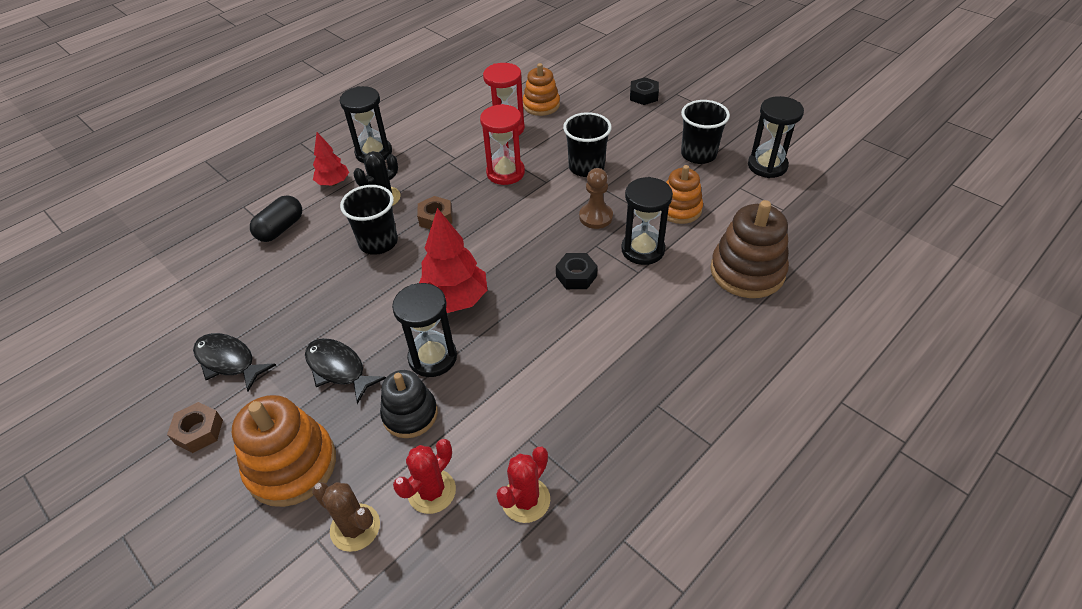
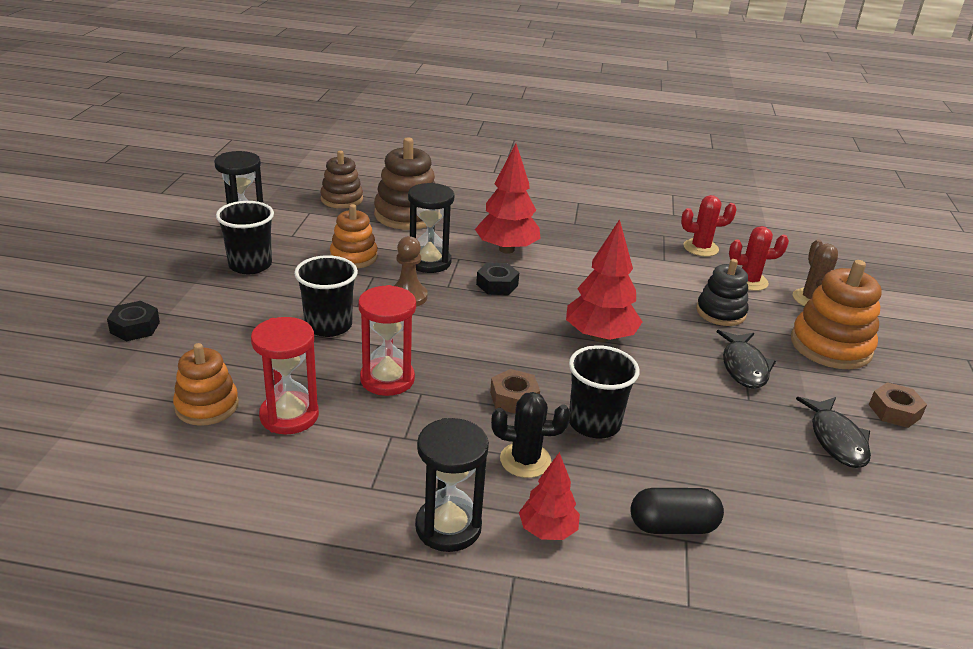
camera: 130 degrees left, 15 degrees down
(432, 357) = (666, 323): black hourglass -> none
(633, 313) = (506, 249): none -> red tree
(805, 238) = (342, 199): none -> brown stacking toy

